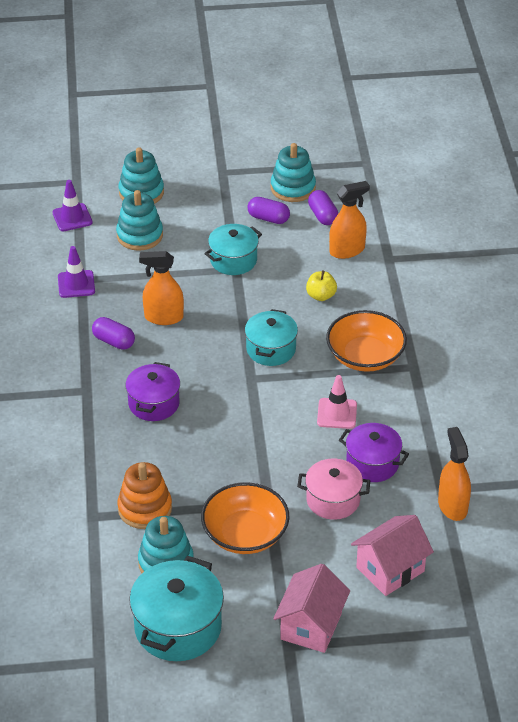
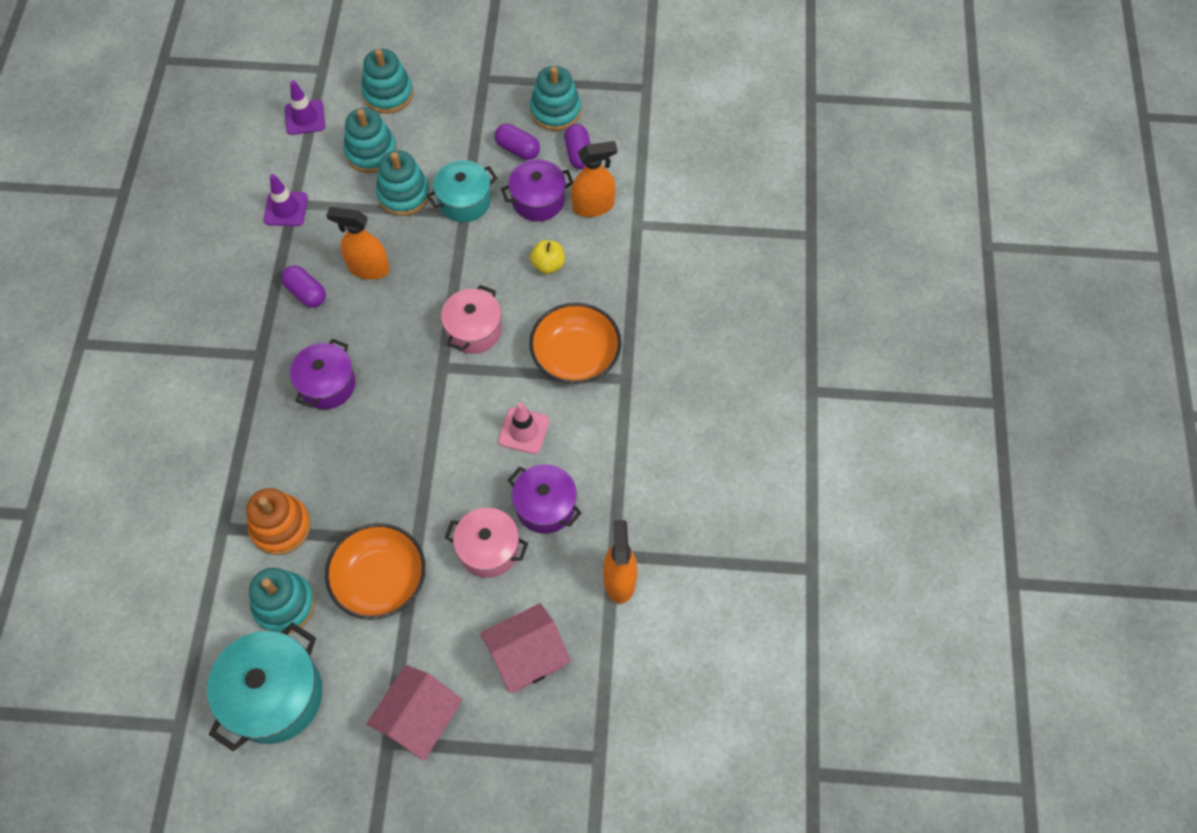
camera: 10 degrees right, 20 degrees up
(178, 262) = (403, 194): none -> turquoise stacking toy
(271, 349) = (474, 330): turquoise pot -> pink pot
(297, 252) = (538, 200): none -> purple pot

